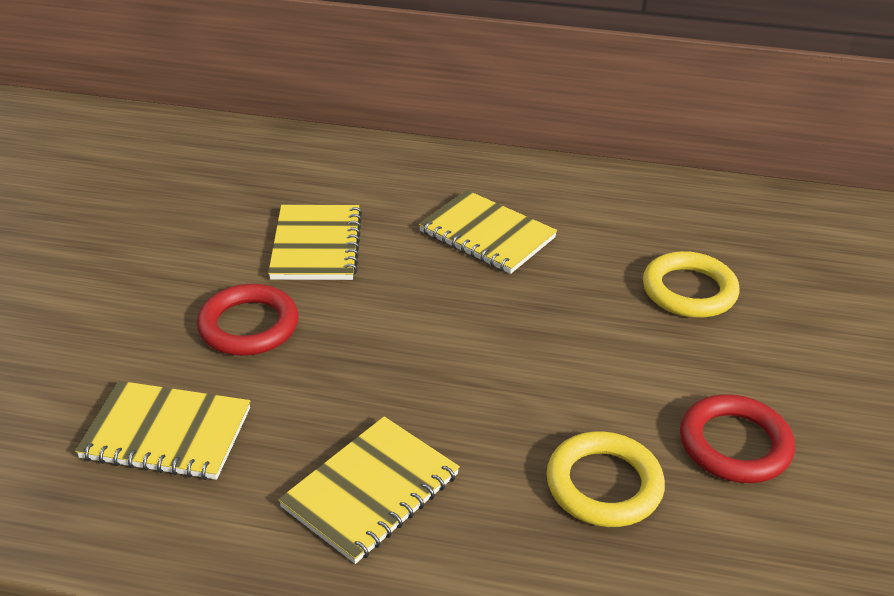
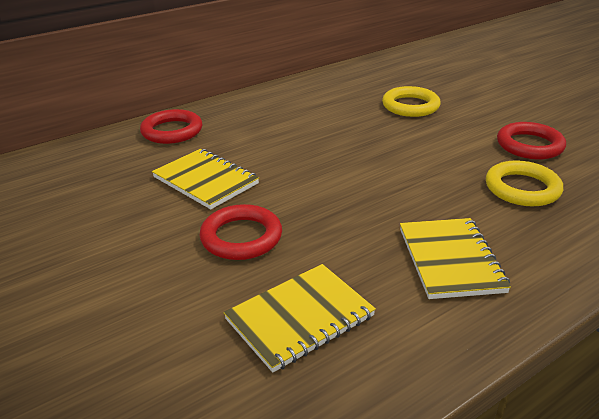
camera: 45 degrees left, 5 degrees down
(379, 167) = (172, 131): none -> red ring
(487, 235) = (287, 130): yellow notebook -> none

